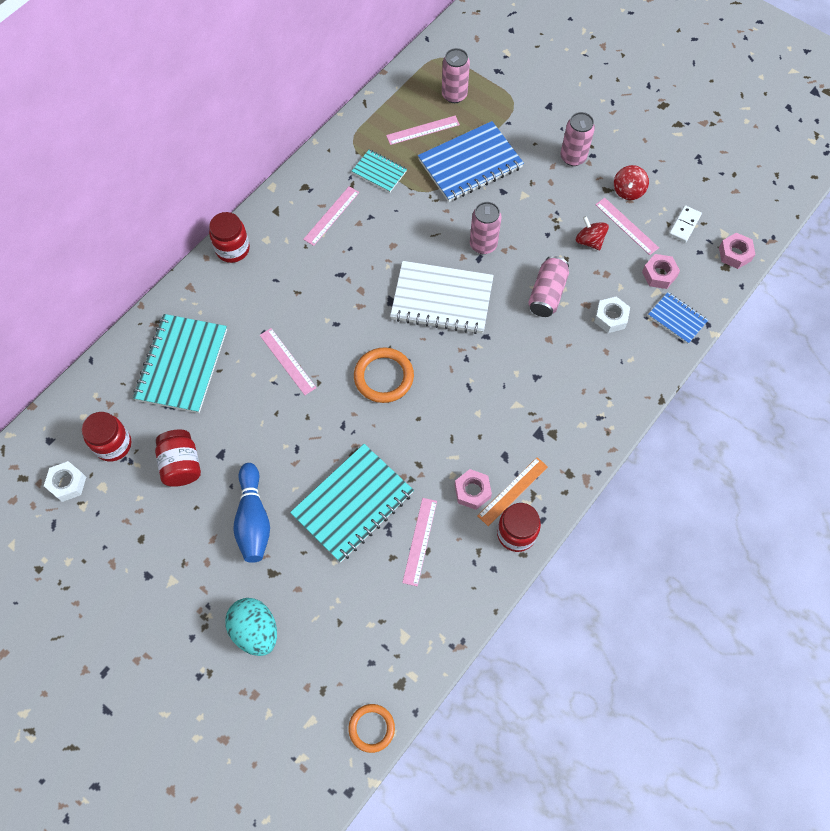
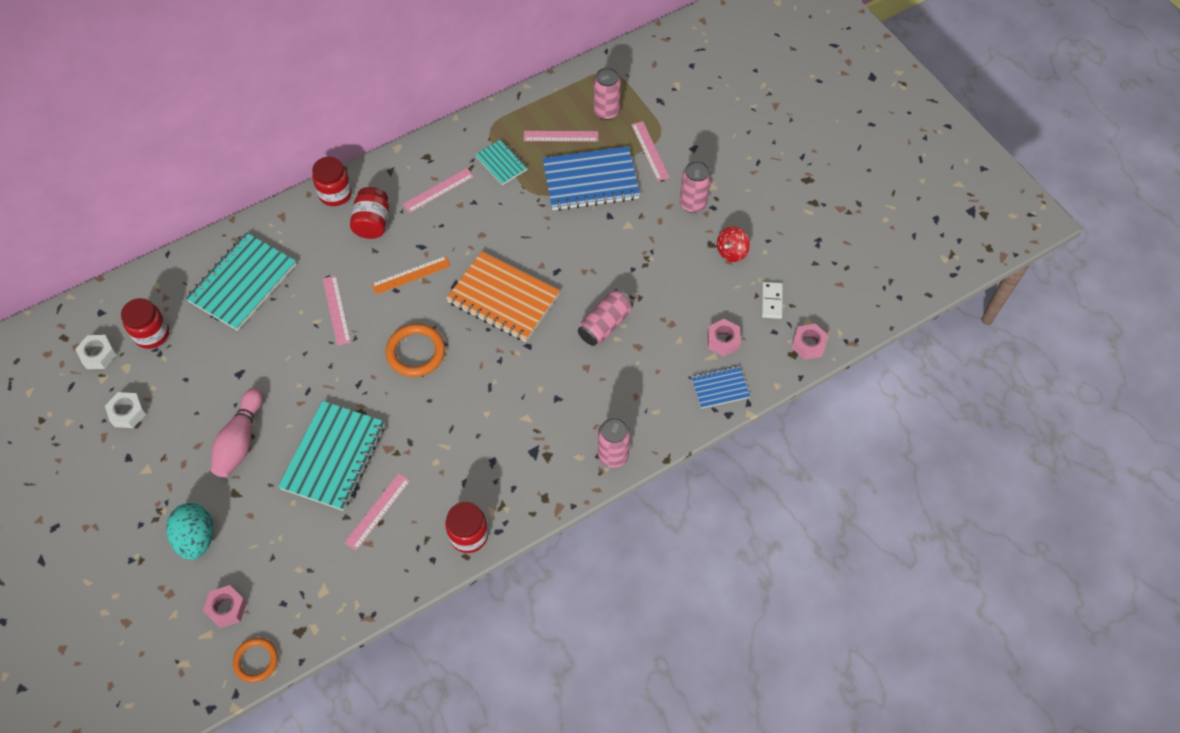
camera: 20 degrees right, 5 degrees down
(181, 465) = (201, 371): red jar -> red jar (372, 223)
(253, 519) = (240, 440): blue bowling pin -> pink bowling pin
(353, 504) = (334, 457): turquoise notebook -> turquoise notebook turned 45 degrees counterclockwise
(442, 299) = (503, 298): white notebook -> orange notebook
(472, 491) = (447, 483): pink nut -> pink nut (227, 608)
(483, 245) = (566, 260): pink can -> pink can (613, 455)
(513, 491) = (484, 496): orange ruler -> orange ruler (411, 275)
(589, 241) = (670, 288): red spinning top -> none
(611, 318) = (655, 366): white nut -> white nut (127, 413)
(626, 226) = (713, 285): pink ruler -> pink ruler (650, 150)
(677, 319) = (720, 388): blue notebook -> blue notebook turned 75 degrees counterclockwise
(684, 225) = (771, 301): white domino -> white domino turned 45 degrees counterclockwise

